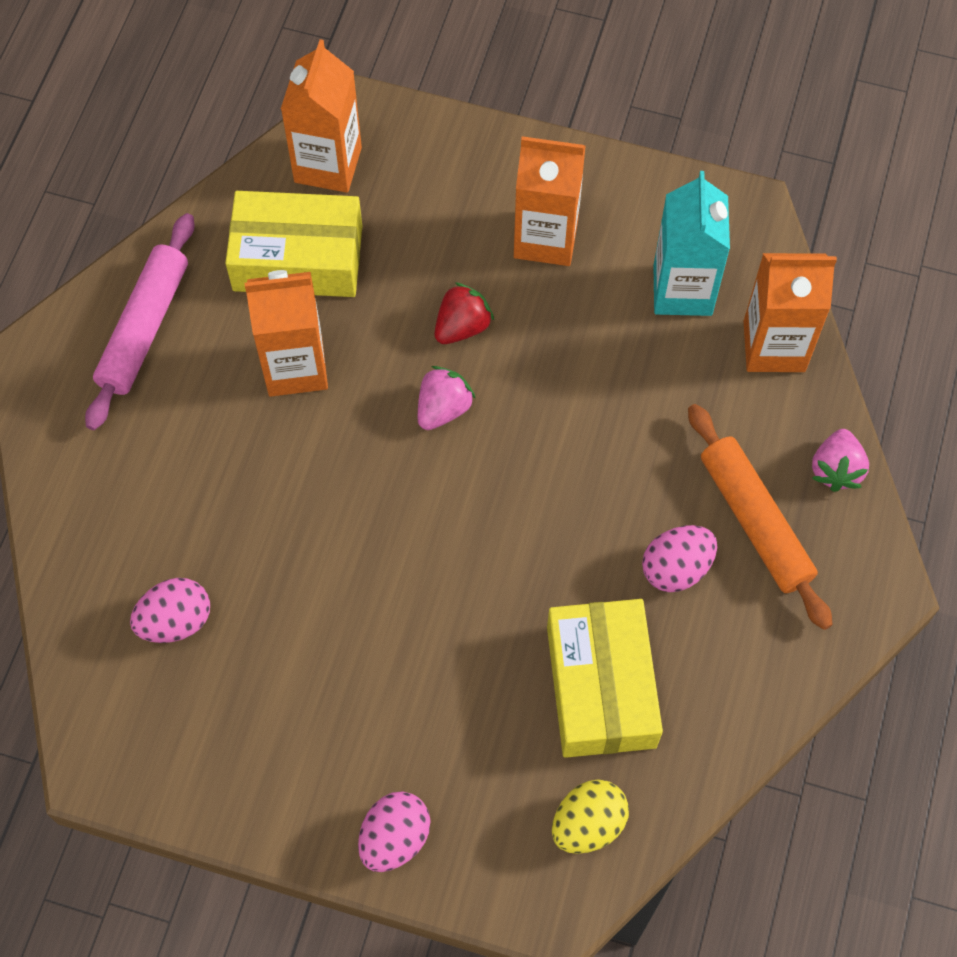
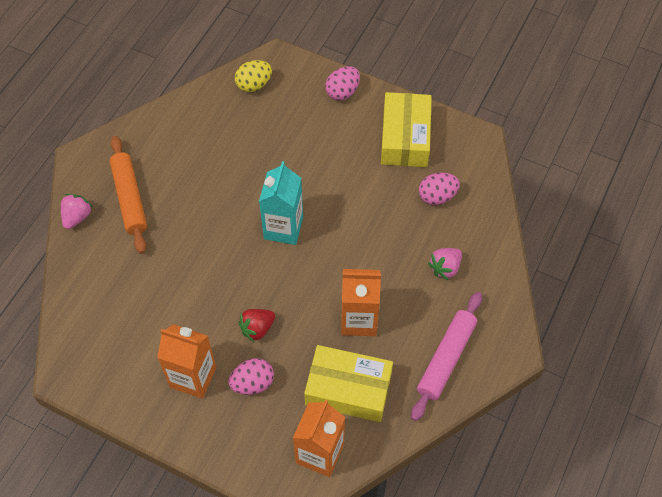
camera: 170 degrees left, 5 degrees down
(443, 408) = (279, 282): pink strawberry -> pink strawberry (445, 268)
(601, 686) = (231, 137): yellow box -> yellow box (405, 138)
(676, 568) = (178, 182): pink egg -> pink egg (252, 383)
(682, 290) = (122, 330): turquoise carton -> turquoise carton (283, 228)
(774, 346) = (82, 288): orange carton -> none

